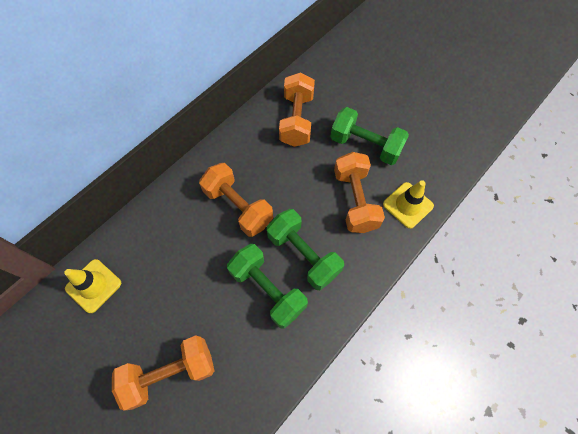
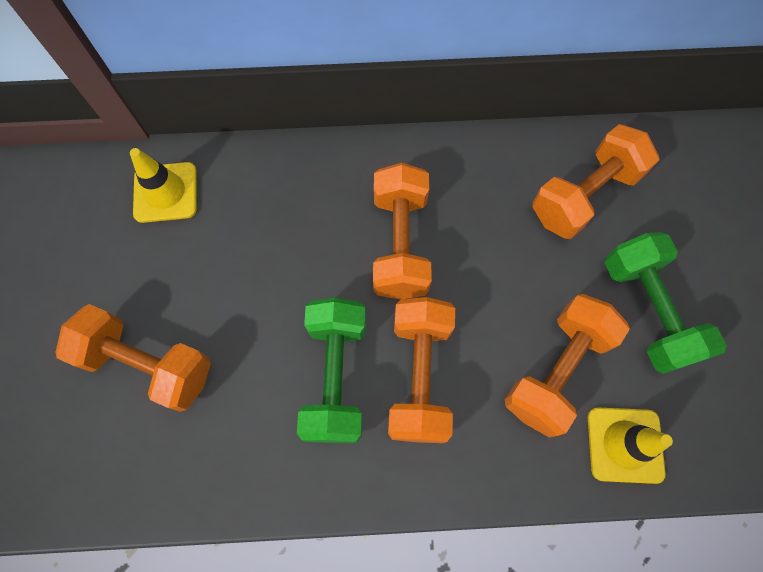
camera: 45 degrees right, 5 degrees up
(303, 255) = (419, 376): green dumbbell -> orange dumbbell

